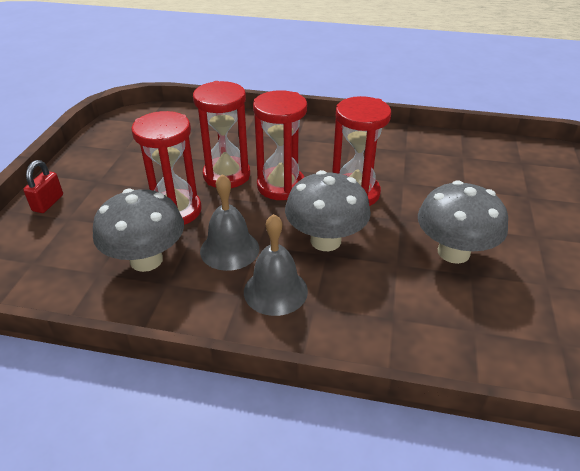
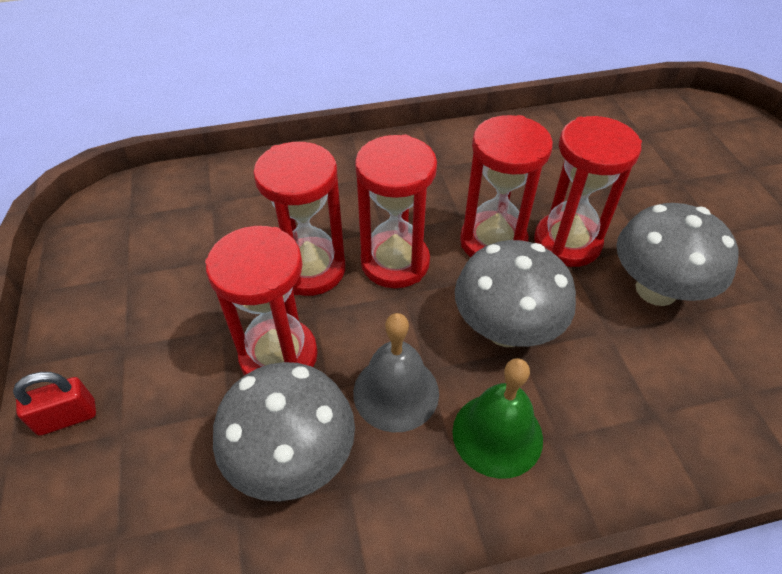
camera: 25 degrees left, 10 degrees up
(48, 203) = (67, 417): red padlock -> red padlock turned 75 degrees clockwise
(275, 291) = (497, 434): grey bell -> green bell
(408, 208) = (567, 242): none -> red hourglass

